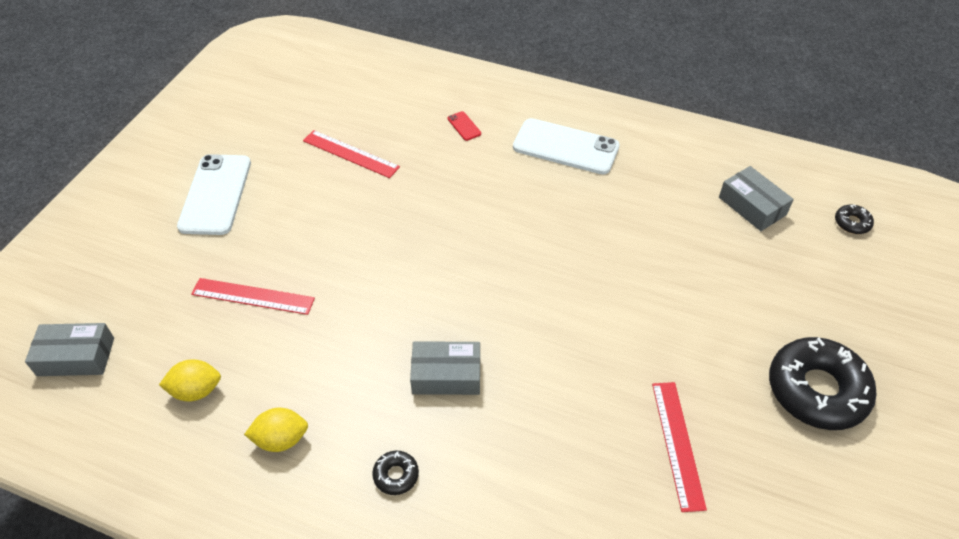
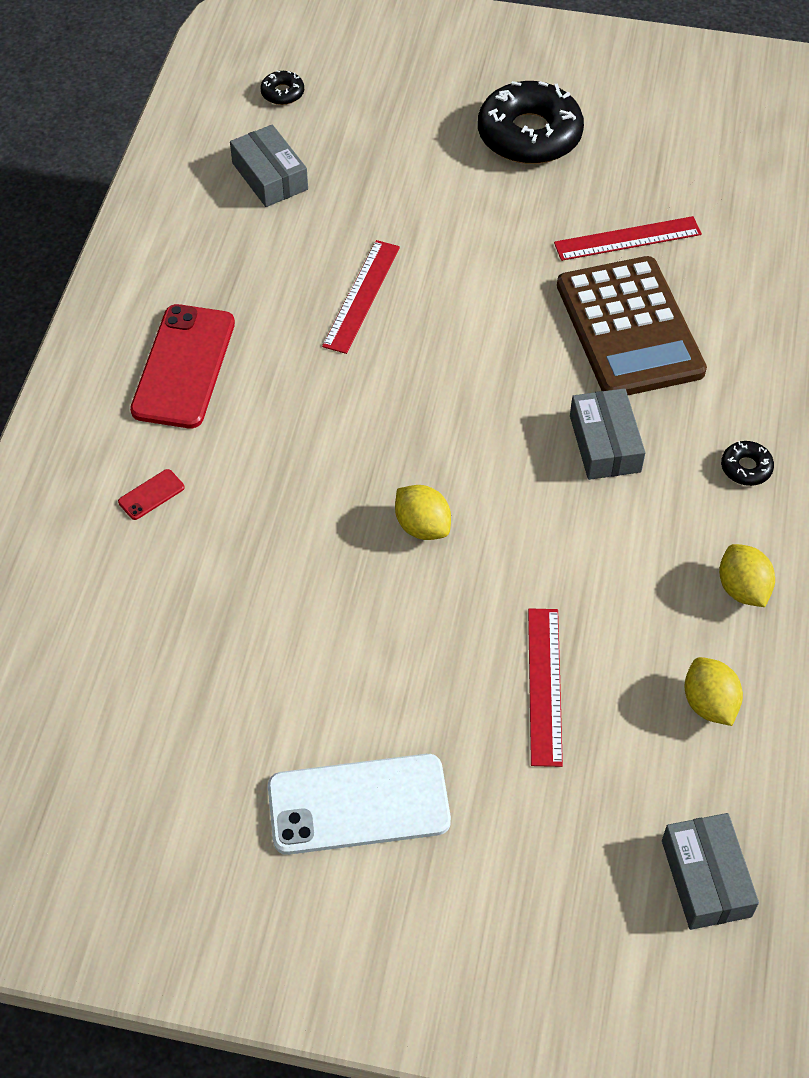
camera: 100 degrees left, 5 degrees up
(350, 154) = (236, 635): red ruler -> red ruler (362, 296)
(401, 251) = (422, 526): none -> yellow lemon
(565, 147) = (183, 366): white phone -> red phone
(566, 420) = (629, 328): none -> brown calculator
(752, 206) = (270, 176): grey box -> grey box turned 75 degrees counterclockwise

